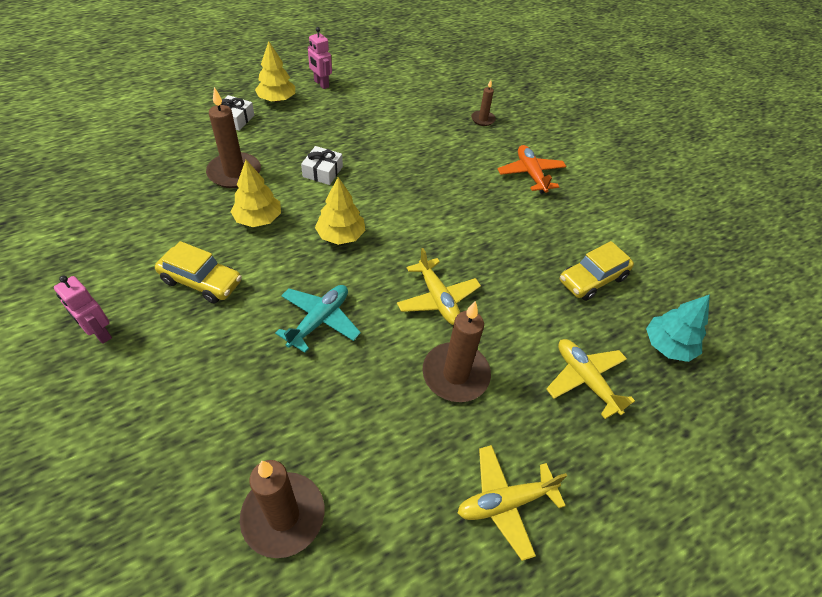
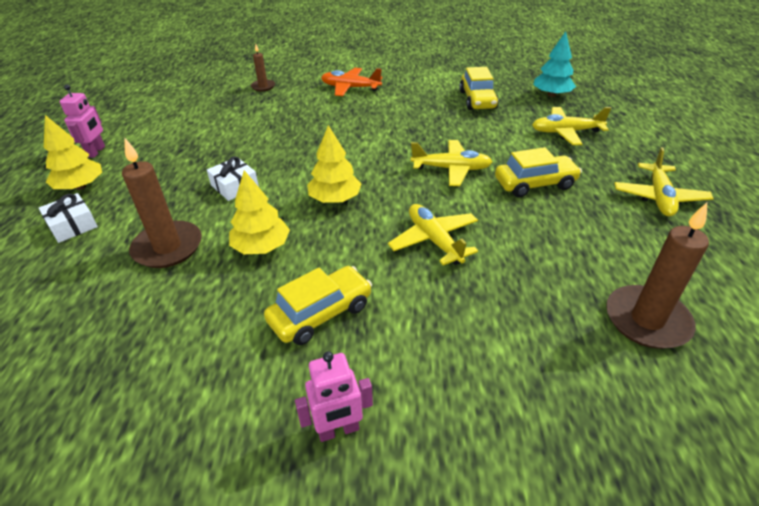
camera: 55 degrees left, 10 degrees down
(319, 320) = (434, 240): turquoise plane -> yellow plane
(321, 84) = (96, 151): pink robot -> pink robot turned 75 degrees counterclockwise
(455, 374) = (535, 184): brown candle -> yellow car

